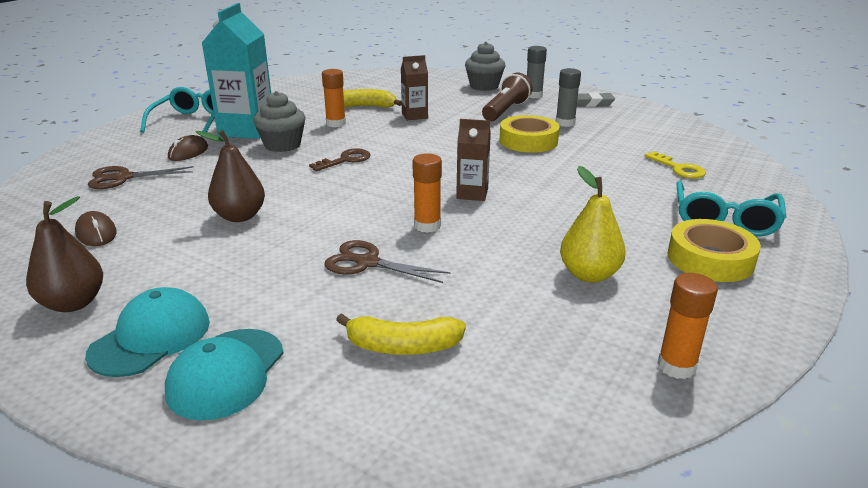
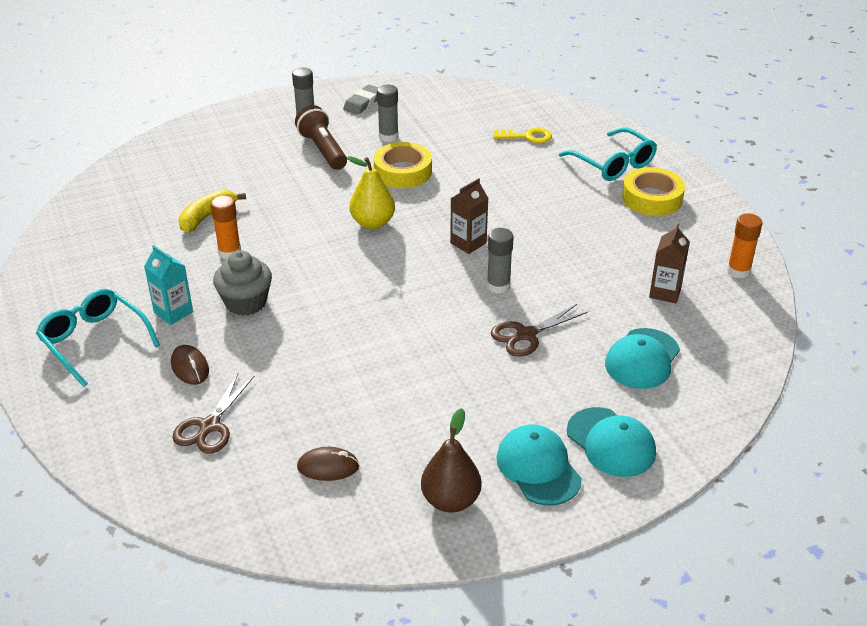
camera: 55 degrees left, 10 degrees up
(240, 216) = (382, 374): brown pear -> none
(247, 130) = (173, 312): turquoise carton -> turquoise carton, size x0.53
(345, 160) = (328, 279): brown key -> none
(403, 347) = (642, 359): yellow banana -> turquoise cap
(414, 116) = (270, 201): brown carton -> brown carton (665, 292)
(427, 226) = (498, 286): orange glue stick -> grey glue stick
(484, 86) = (245, 131): grey cupcake -> none
(589, 274) = (627, 251): yellow pear -> yellow pear (372, 223)

